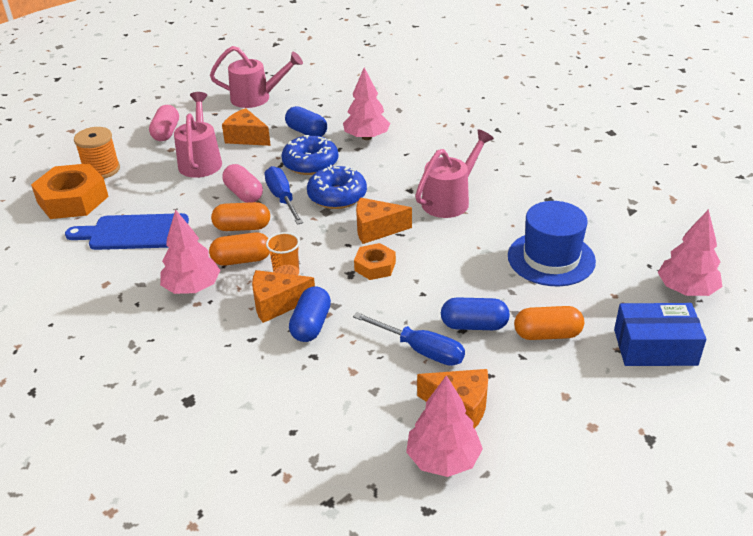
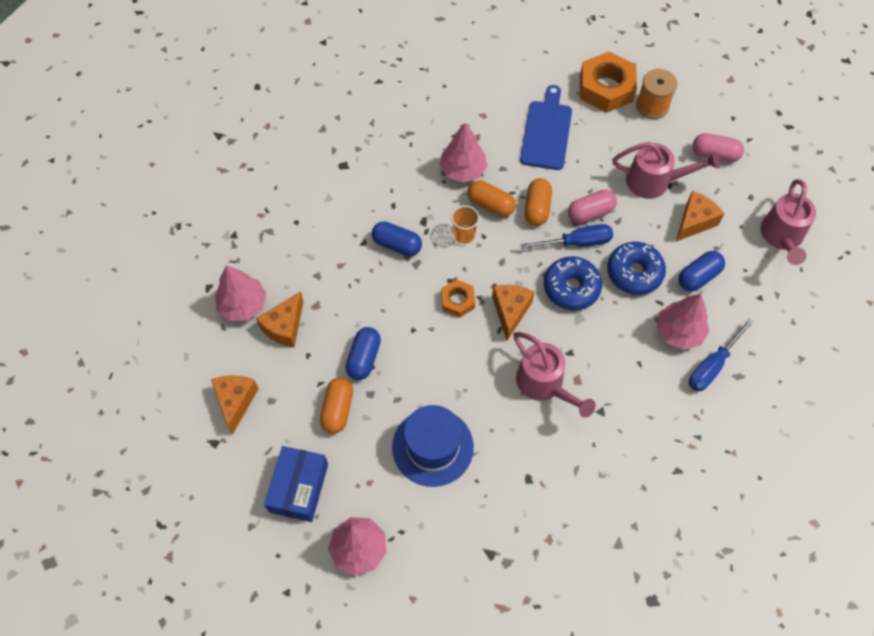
camera: 100 degrees right, 25 degrees up
(242, 260) = (490, 205): orange capsule -> orange capsule turned 60 degrees counterclockwise
(277, 304) = (428, 225): orange cheese -> orange cheese (236, 402)
(421, 350) = (348, 314): blue screwdriver -> blue screwdriver (712, 366)

